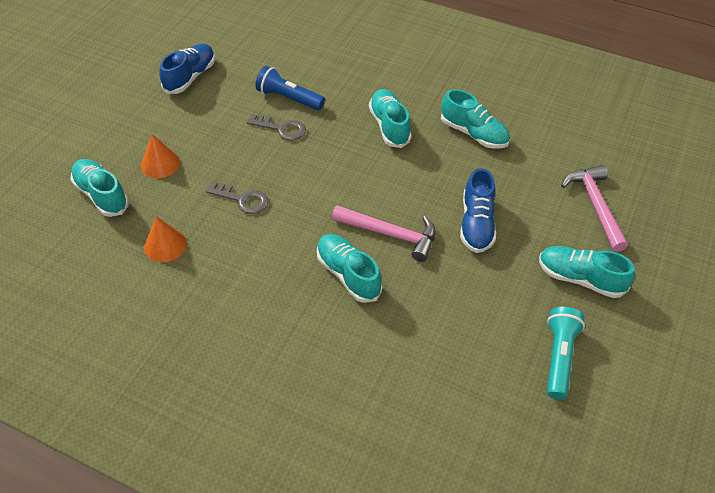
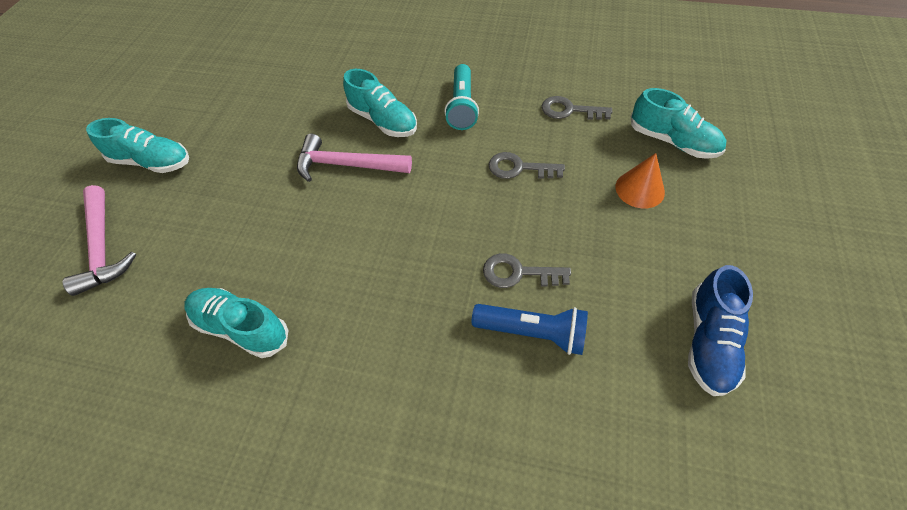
camera: 170 degrees right, 5 degrees up
(165, 245) = (569, 110): orange cone -> grey key
(389, 126) = (367, 313): turquoise shoe -> none
(476, 224) = (252, 195): blue shoe -> none
(559, 357) = (193, 97): turquoise flashlight -> turquoise flashlight (462, 106)

